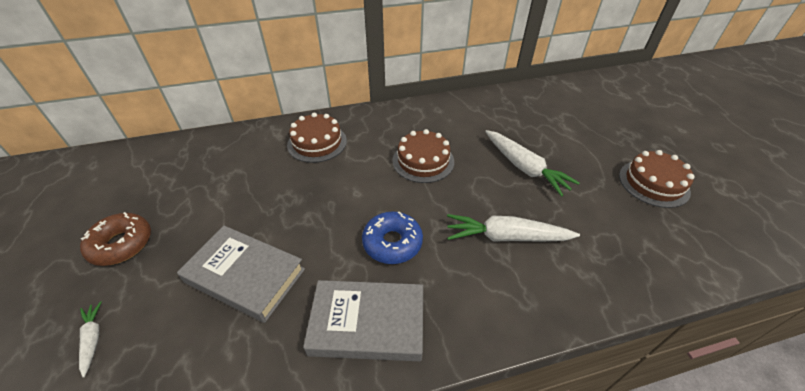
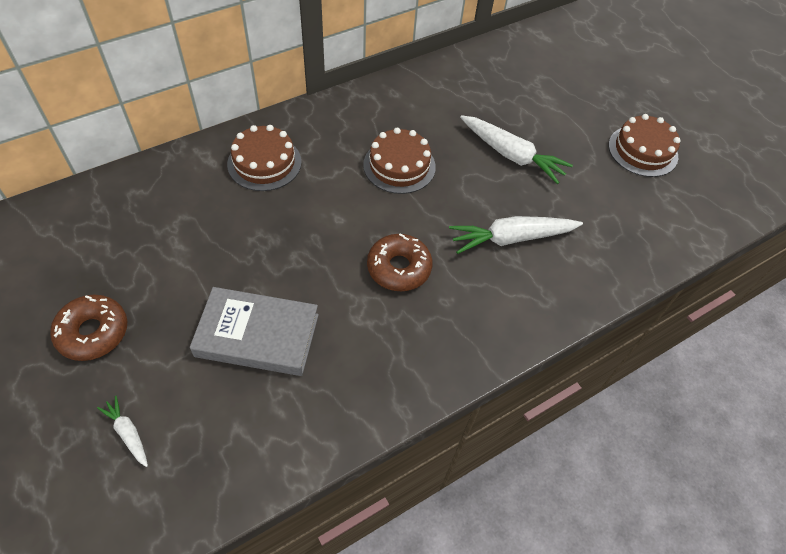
camera: 20 degrees left, 10 degrees up
(367, 323) = (404, 353): grey book -> none
(392, 243) = (399, 268): blue donut -> brown donut

